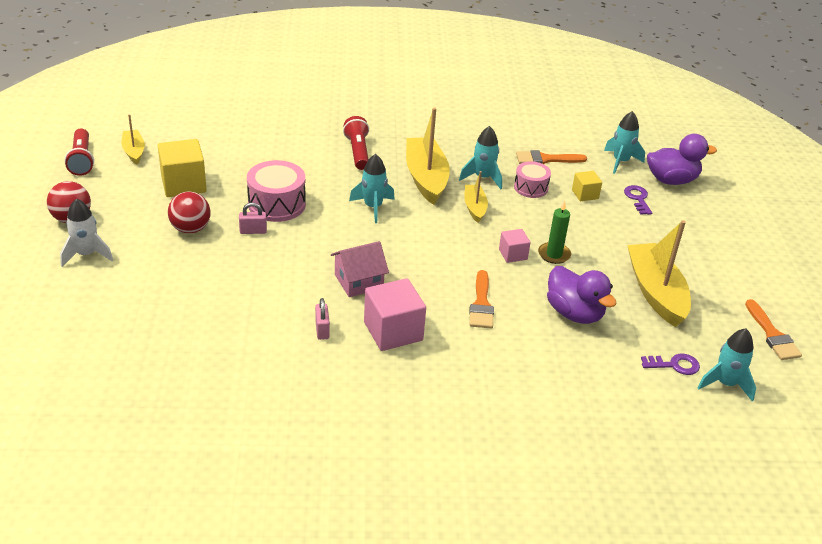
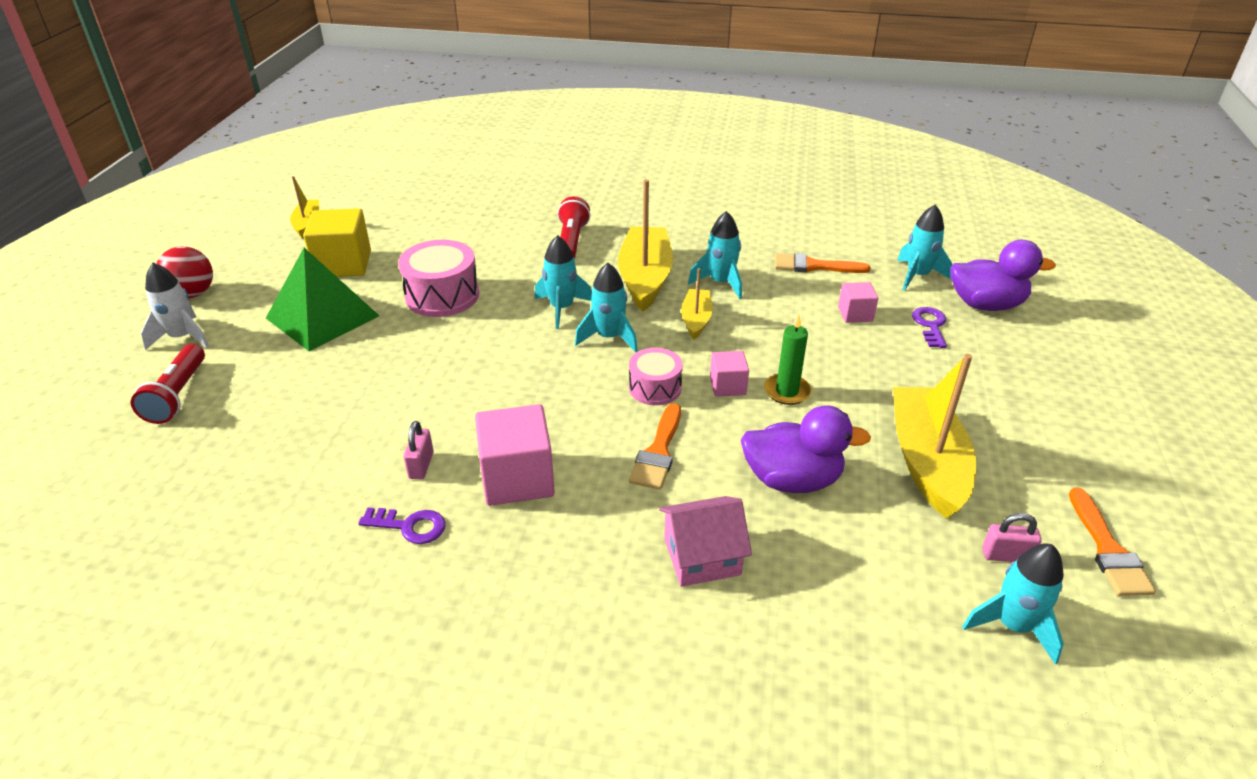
camera: 15 degrees right, 0 degrees up
(81, 160) = (244, 229): red flashlight -> red flashlight (177, 395)
(190, 229) = (322, 317): red ball -> green pyramid
(253, 231) = (397, 326): pink padlock -> pink padlock (1006, 555)
(358, 281) = (501, 403): pink house -> pink house (702, 557)
(417, 226) = (609, 337): none -> turquoise rocket
(531, 187) = (781, 300): pink drum -> pink drum (655, 388)
(574, 313) = (792, 480): purple duck -> purple duck turned 60 degrees counterclockwise
(585, 194) = (855, 314): yellow cube -> pink cube
(674, 365) = (931, 582): purple key -> purple key (410, 526)

